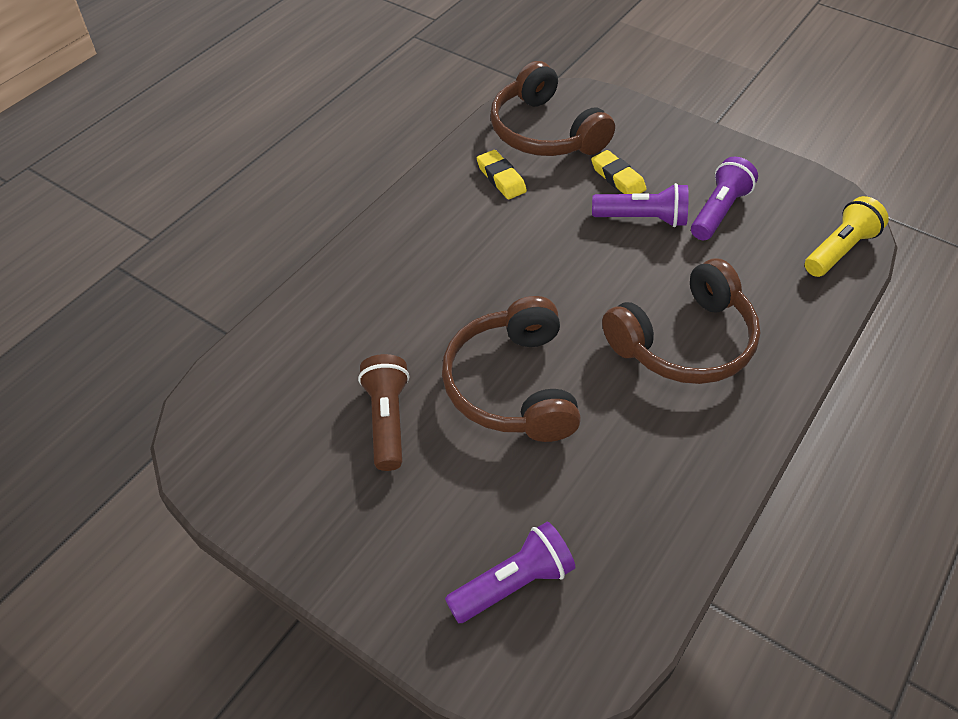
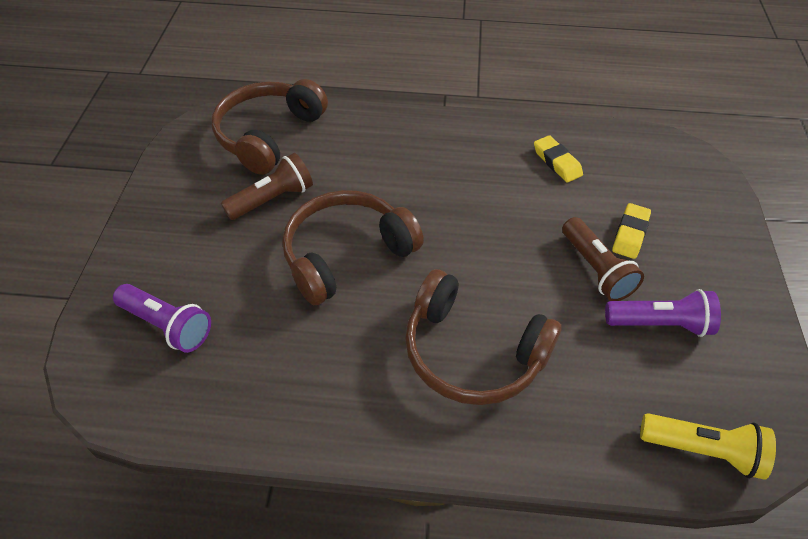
camera: 60 degrees right, 0 degrees up
(501, 178) = (557, 162): yellow eraser -> yellow eraser turned 60 degrees counterclockwise
(544, 132) = (637, 166): brown headphones -> brown headphones (268, 135)
(642, 219) = (595, 269): purple flashlight -> brown flashlight

